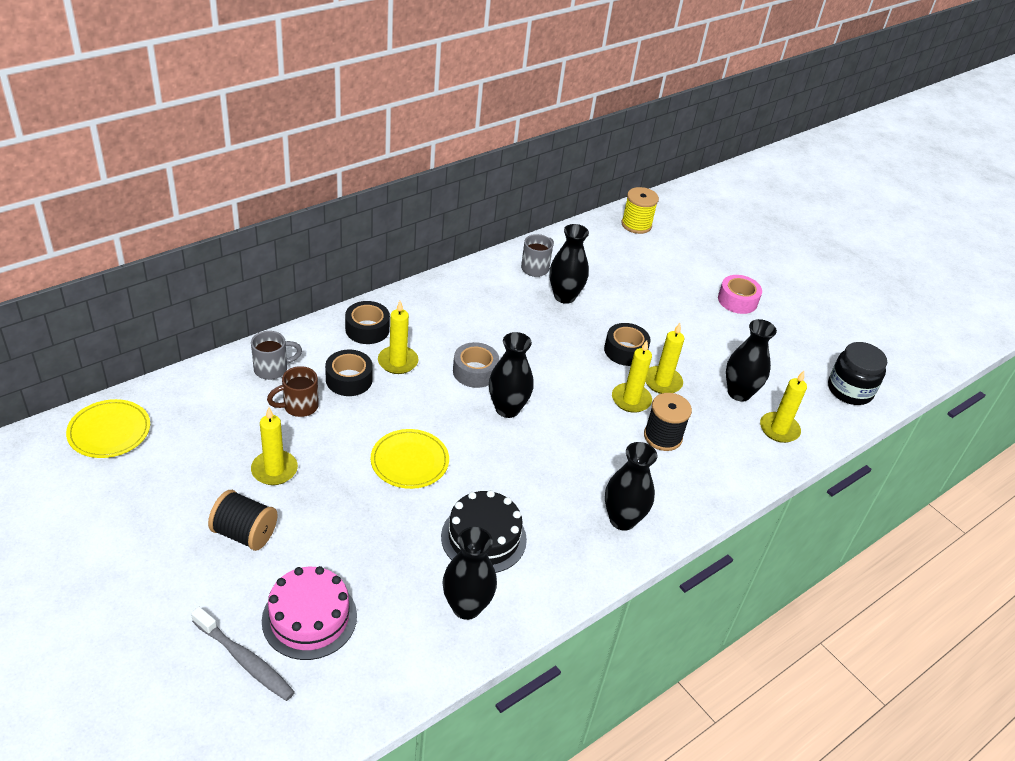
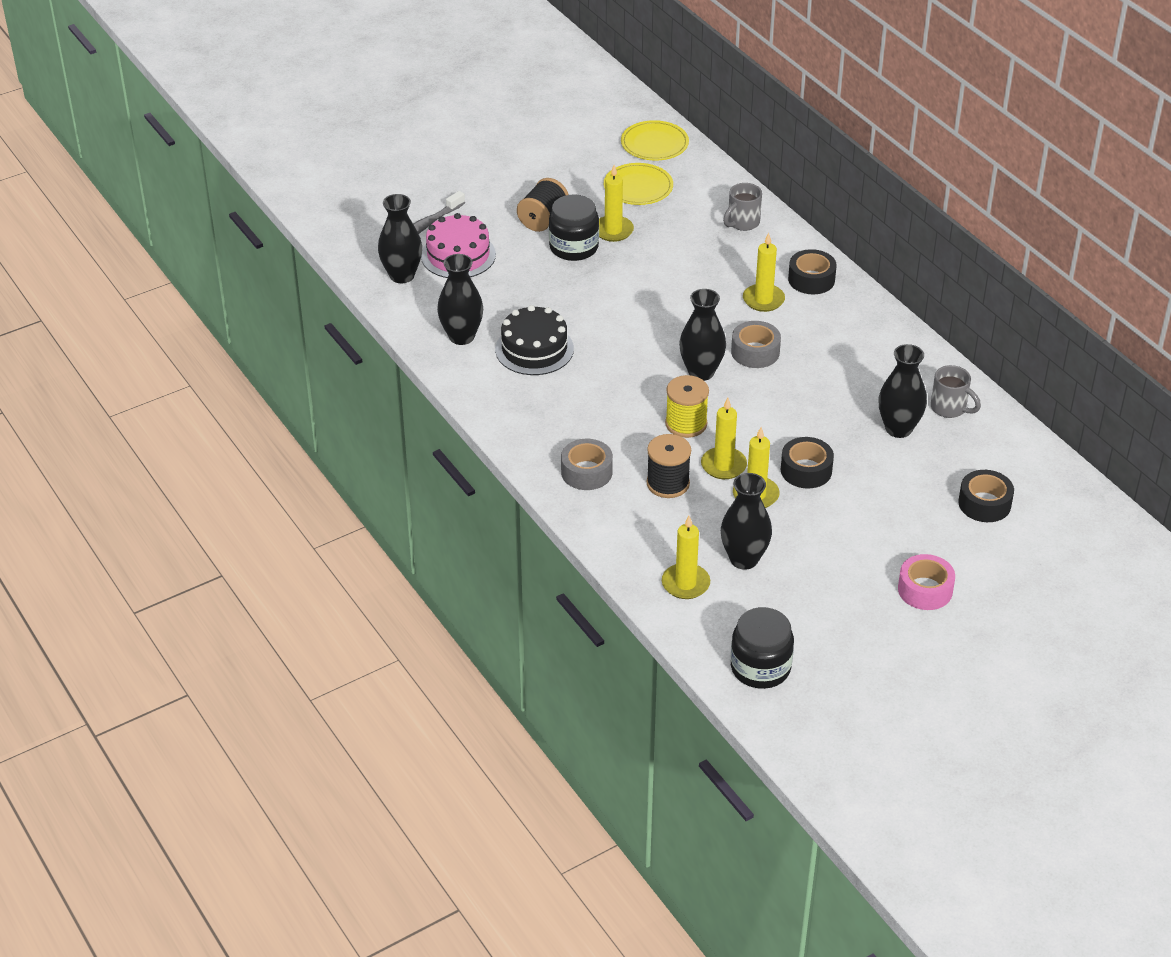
camera: 100 degrees right, 0 degrees up
(272, 369) = (742, 223): grey mug -> grey mug turned 60 degrees clockwise
(299, 406) = (693, 240): brown mug -> none
(302, 504) = (574, 247): none -> black jar
(349, 379) = (733, 269): black tape -> black tape (984, 504)
(409, 461) = (626, 307): yellow plate -> yellow plate (638, 187)
(622, 519) = (553, 440): black vase -> black vase (402, 275)
(636, 225) = (1075, 511): yellow spool -> yellow spool (686, 424)
(662, 494) = (586, 472): none -> grey tape

